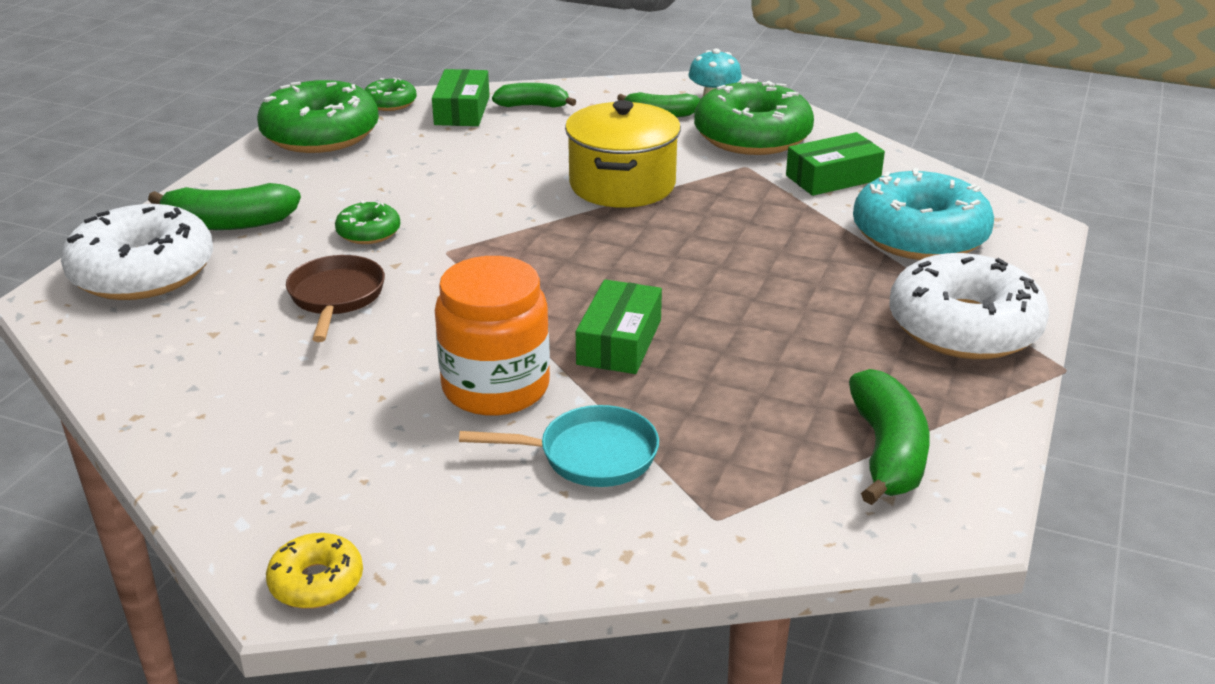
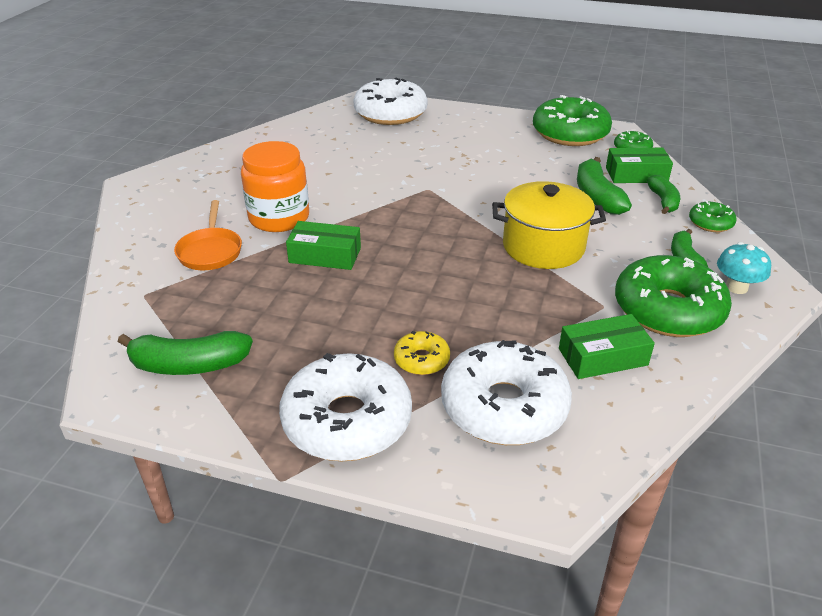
camera: 85 degrees right, 5 degrees up
(229, 223) = (446, 125): green banana -> green banana (597, 196)
(316, 582) = (136, 188): yellow donut -> yellow donut (421, 360)
(336, 298) = (370, 163): brown pan -> none
(368, 232) = (445, 163): green donut -> green donut (710, 223)
(589, 455) = (210, 251): turquoise pan -> orange pan
(833, 178) = (602, 357): green box -> green box turned 75 degrees counterclockwise
(919, 235) = (504, 406): turquoise donut -> white donut

